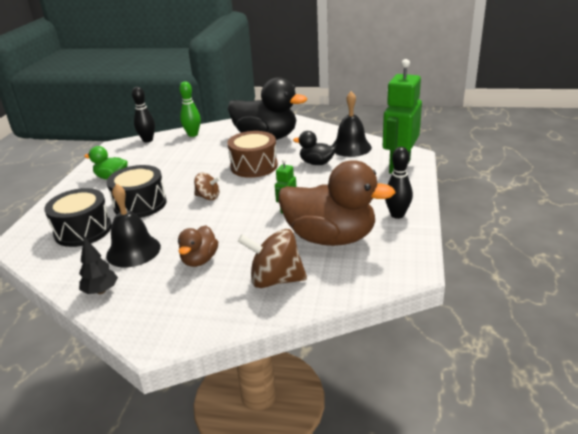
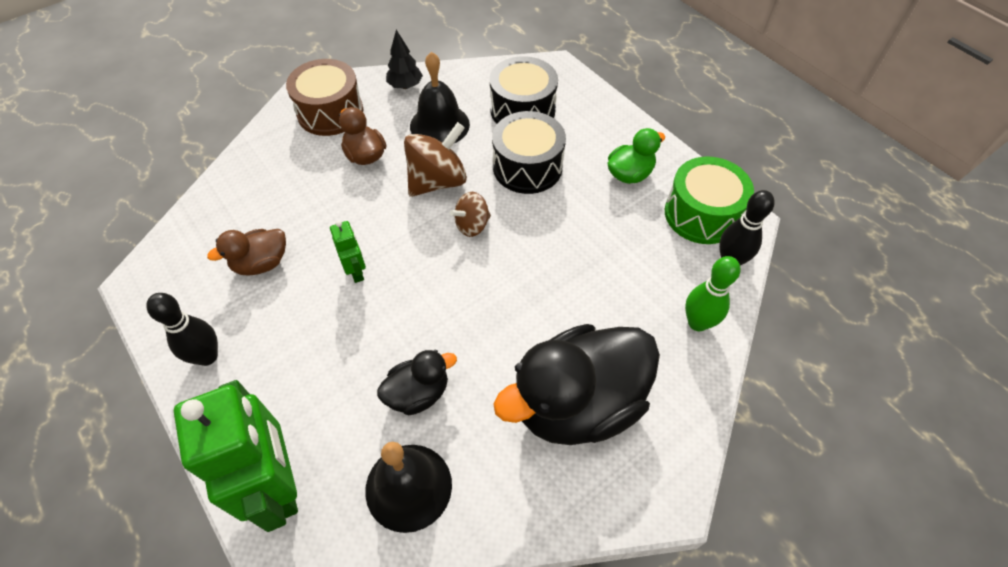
camera: 130 degrees right, 25 degrees up
(123, 154) = (701, 214): none -> green drum
(254, 166) = (498, 318): brown drum -> brown drum (330, 112)
(275, 280) = (270, 183): brown spinning top -> brown spinning top (437, 181)
(330, 238) = (261, 263): brown duck -> brown duck, size x0.49

